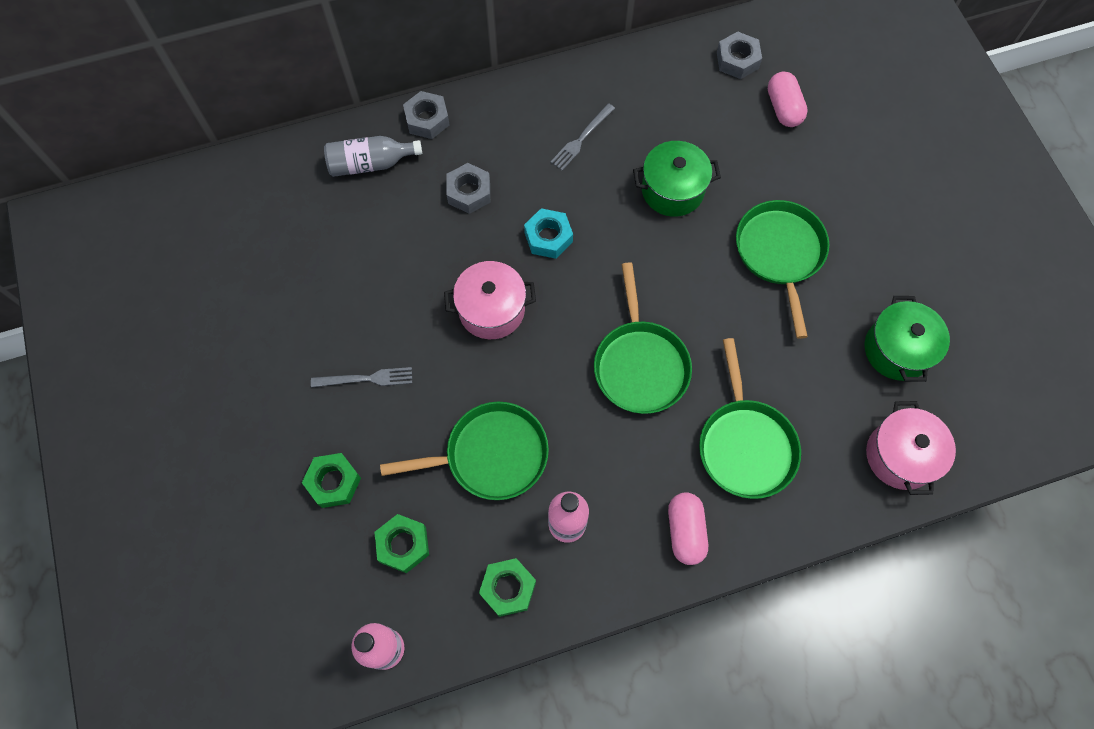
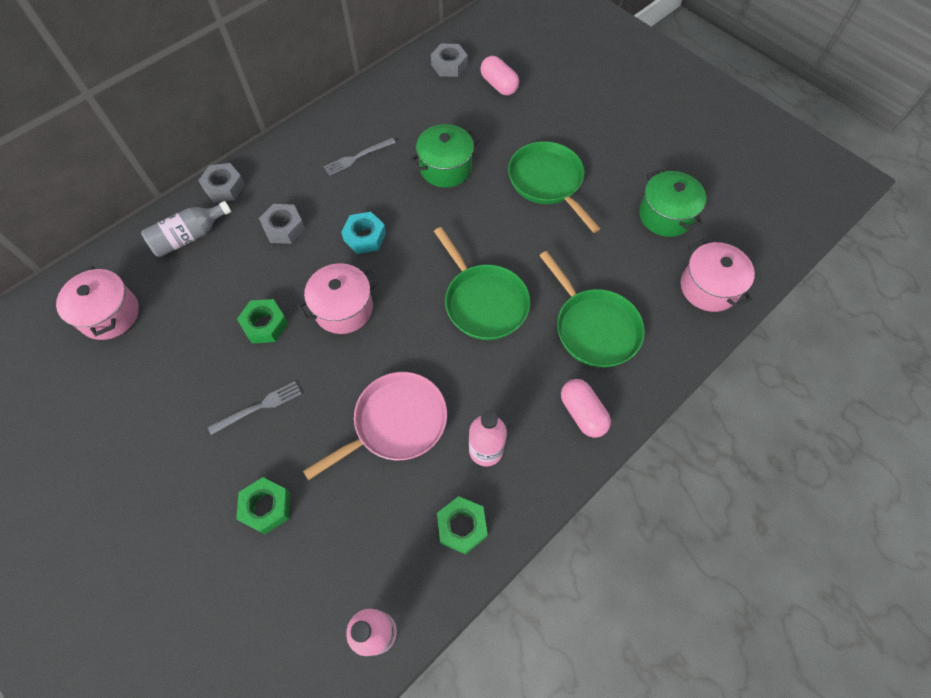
camera: 25 degrees left, 5 degrees down
(263, 218) = (109, 314): none -> pink pot
(403, 545) = (353, 532): green nut -> green nut (265, 324)
(491, 455) = (396, 423): green pan -> pink pan
(581, 139) = (357, 157): grey fork -> grey fork turned 45 degrees clockwise

